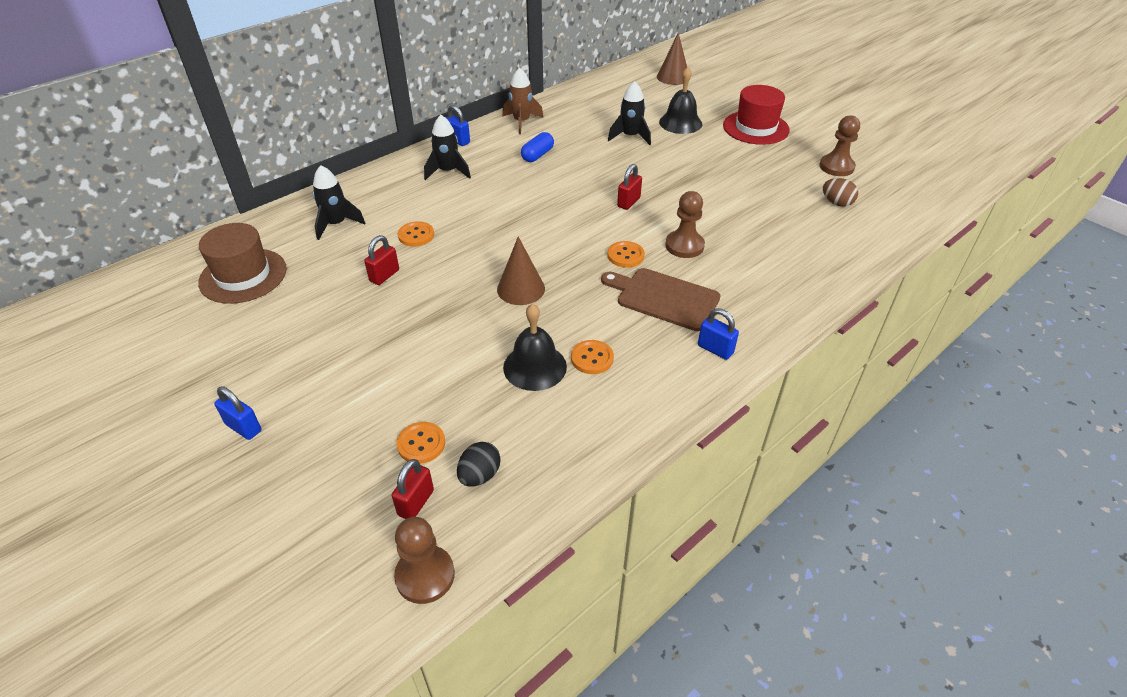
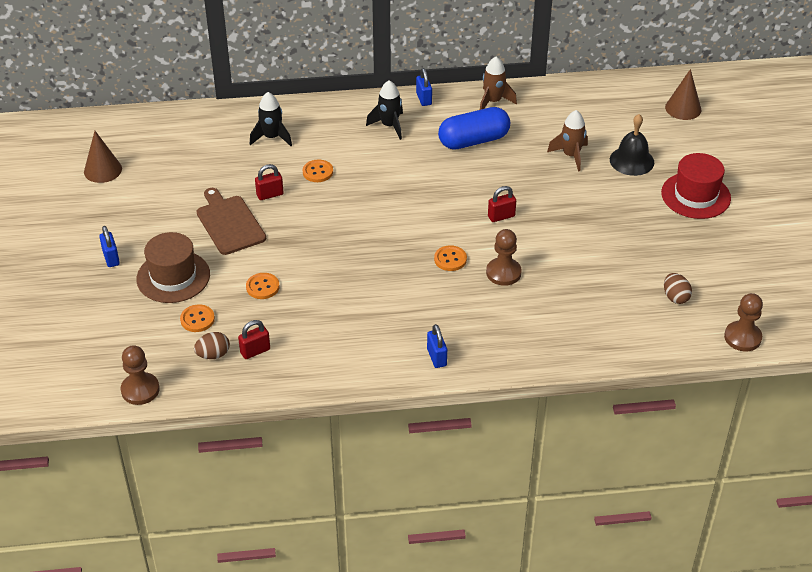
camera: 35 degrees right, 0 degrees up
(243, 276) = (182, 152): brown hat -> brown hat (173, 277)
(416, 503) = (167, 350): red padlock -> red padlock (255, 351)
(479, 475) = (213, 355): black egg -> brown egg
(521, 289) = (350, 248): brown cone -> brown cone (103, 170)
(535, 367) = (306, 307): black bell -> none
(537, 155) = (473, 140): blue capsule -> blue capsule, size x1.81
(592, 358) = (348, 321): orange button -> orange button (262, 287)
(630, 136) = (571, 156): black rocket -> brown rocket
(664, 298) = (442, 304): brown cutting board -> brown cutting board (229, 223)
(836, 167) = (721, 266): brown pawn -> brown pawn (742, 337)

